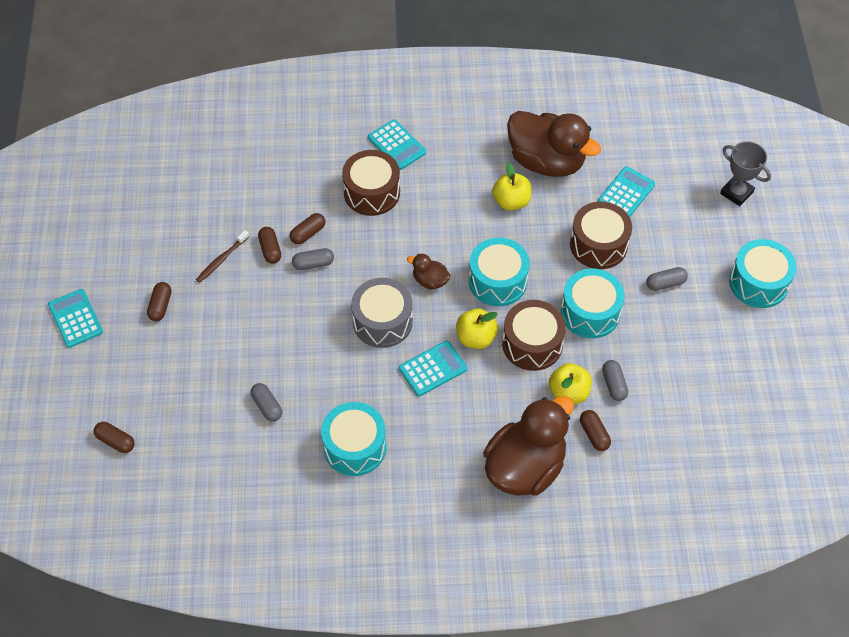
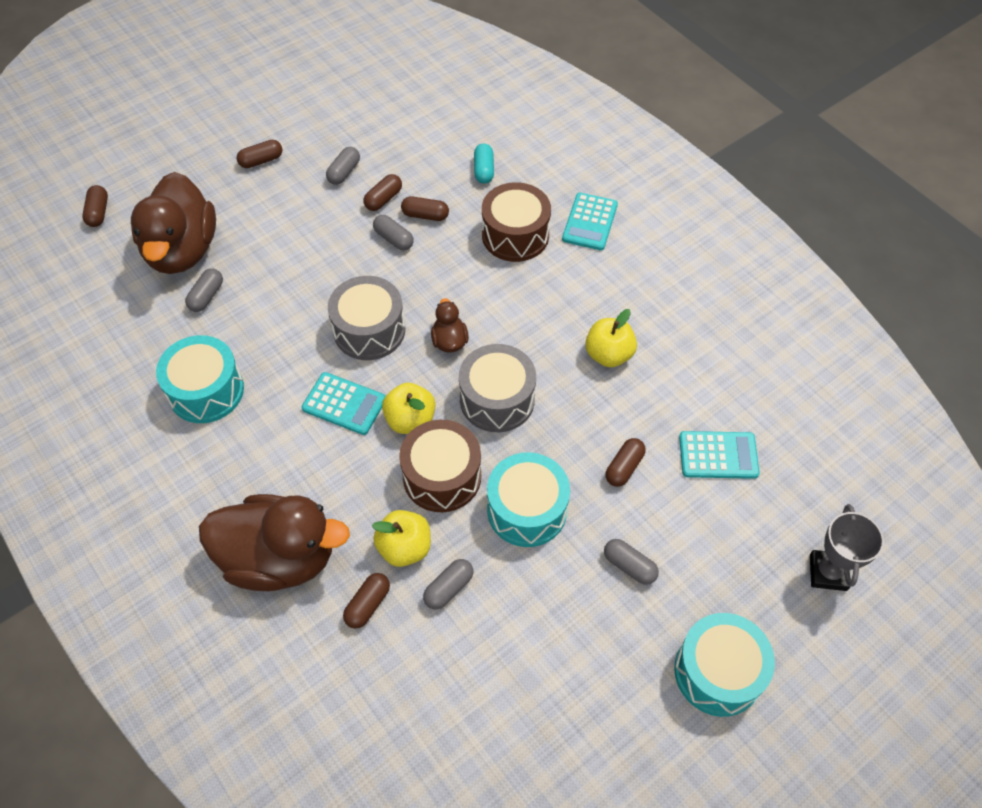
camera: 55 degrees right, 0 degrees up
(75, 318) = (206, 115): turquoise calculator -> none
(221, 260) = (344, 172): brown toothbrush -> grey capsule
(297, 176) = (483, 170): none -> turquoise capsule
(498, 281) = (497, 399): turquoise drum -> grey drum
(546, 161) = (689, 356): brown duck -> brown duck (182, 250)
(598, 245) = (624, 467): brown drum -> brown capsule

